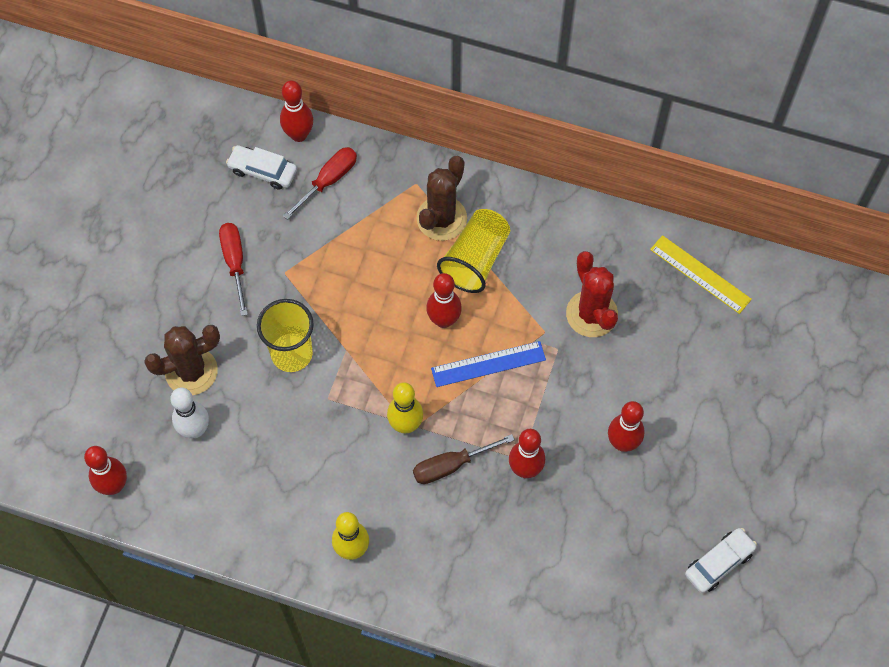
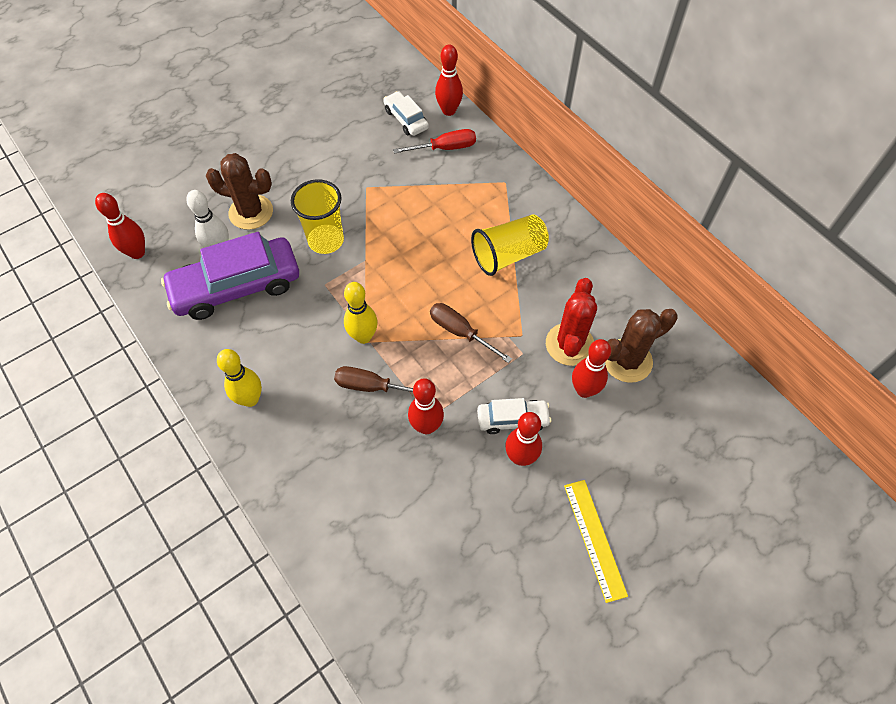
camera: 35 degrees right, 5 degrees down
(235, 262) = (339, 162): red screwdriver -> none
(245, 455) = (236, 286): none -> purple car
(441, 218) = (505, 214): brown cactus -> brown cactus (627, 361)
(444, 320) = (451, 282): red bowling pin -> red bowling pin (584, 390)
(488, 364) = (460, 332): blue ruler -> brown screwdriver
(700, 274) = (683, 368): yellow ruler -> yellow ruler (594, 539)
(719, 563) = (530, 614): white car -> white car (512, 419)

